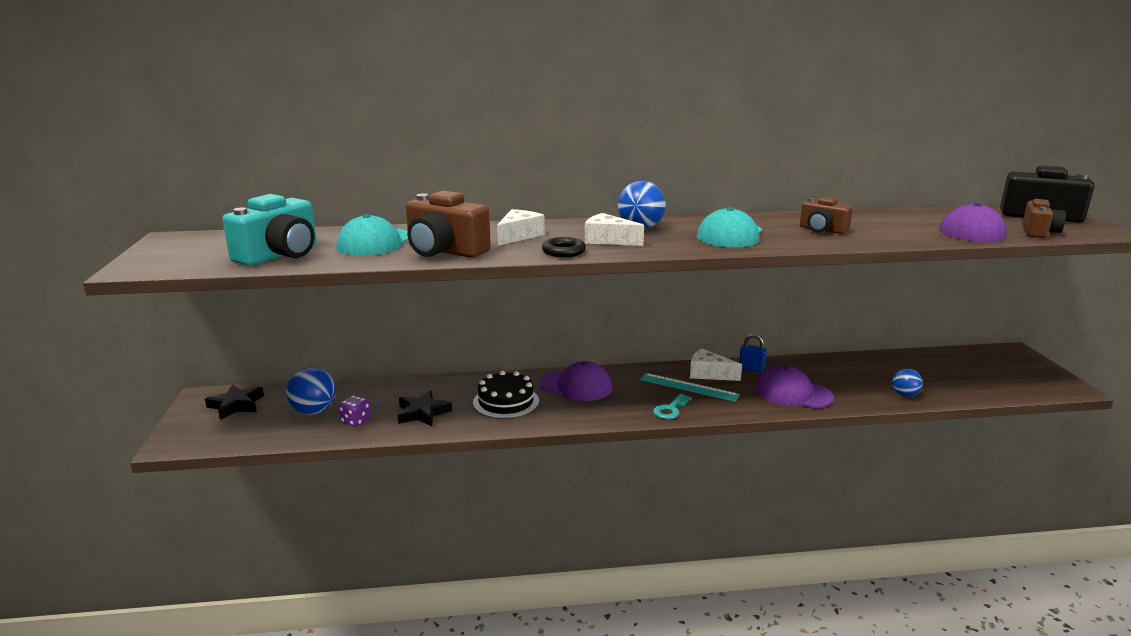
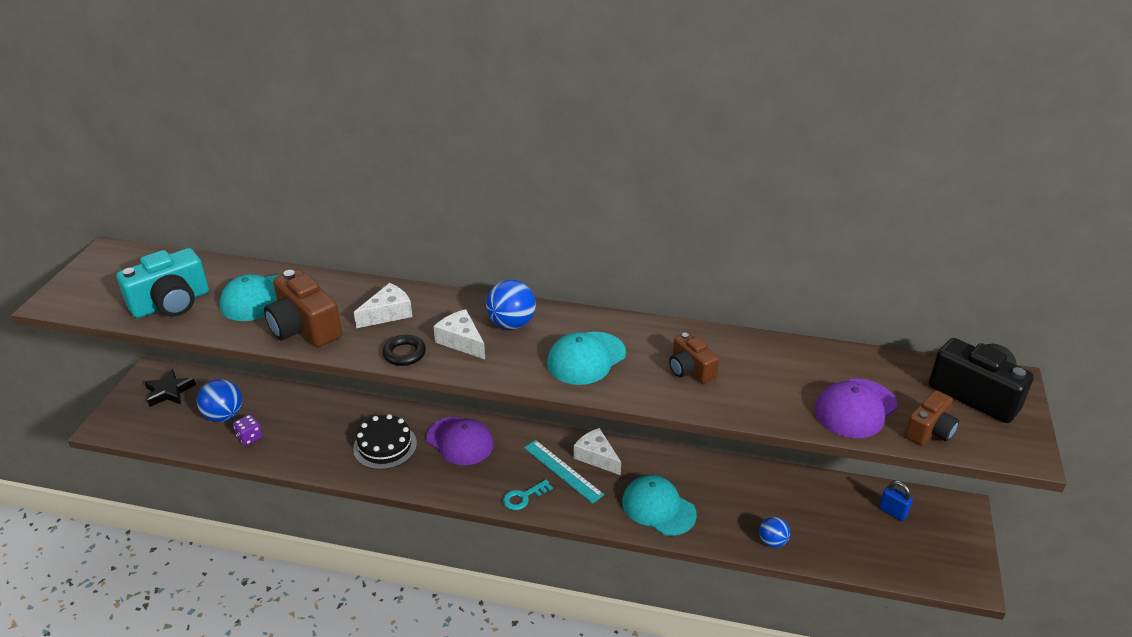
camera: 20 degrees right, 15 degrees up
(422, 413) = (307, 442): black star -> none
(751, 369) = (644, 461): blue padlock -> blue padlock (892, 512)
(793, 393) = (658, 508): purple cap -> turquoise cap

